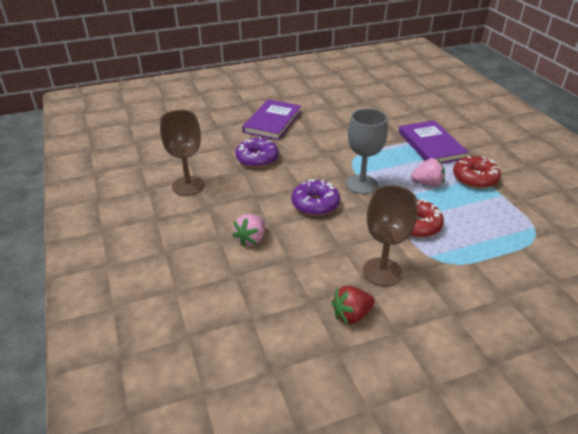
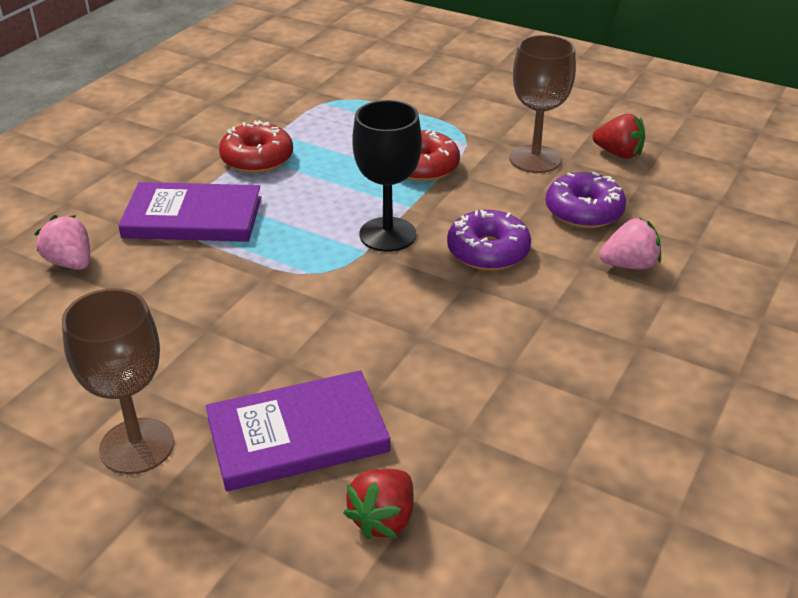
camera: 130 degrees left, 0 degrees up
(188, 186) = (631, 399): brown goblet -> brown goblet (137, 446)
(222, 122) = (383, 519): none -> red strawberry
(257, 159) = (454, 372): purple donut -> purple donut (584, 211)
(361, 184) = (387, 234): grey goblet -> black goblet
(427, 183) = (315, 187): pink strawberry -> pink strawberry (70, 263)
(431, 145) = (193, 217): purple book -> purple book turned 60 degrees clockwise

